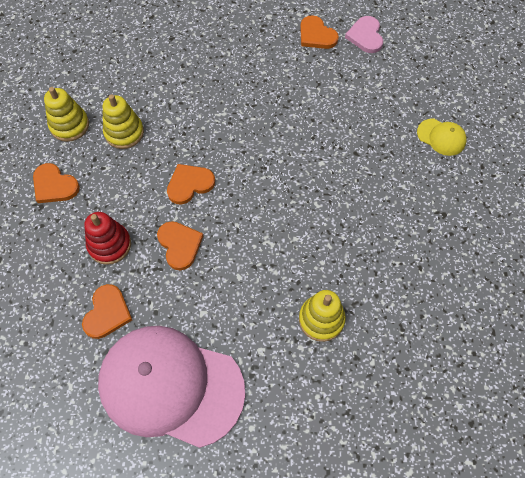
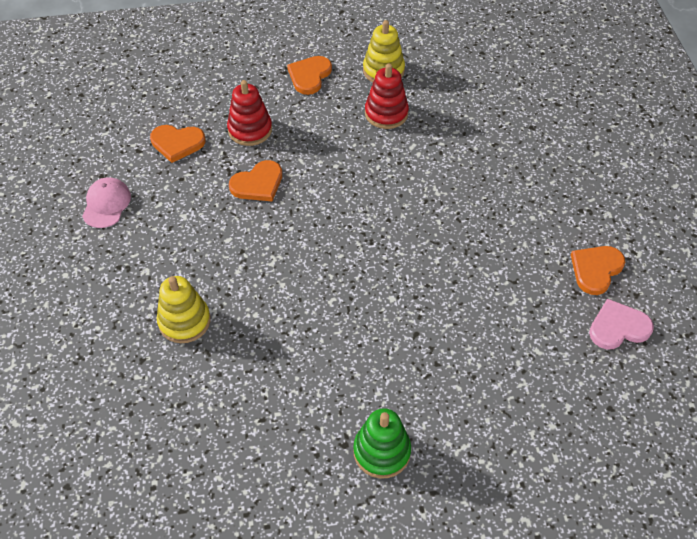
camera: 80 degrees right, 10 degrees down
(124, 133) = (386, 113): yellow stacking toy -> red stacking toy
(171, 386) = (106, 204): pink cap -> pink cap, size x0.41
(189, 184) = (333, 179): orange heart -> none
(441, 137) = (469, 435): yellow cap -> none
(451, 191) = (382, 451): none -> green stacking toy

